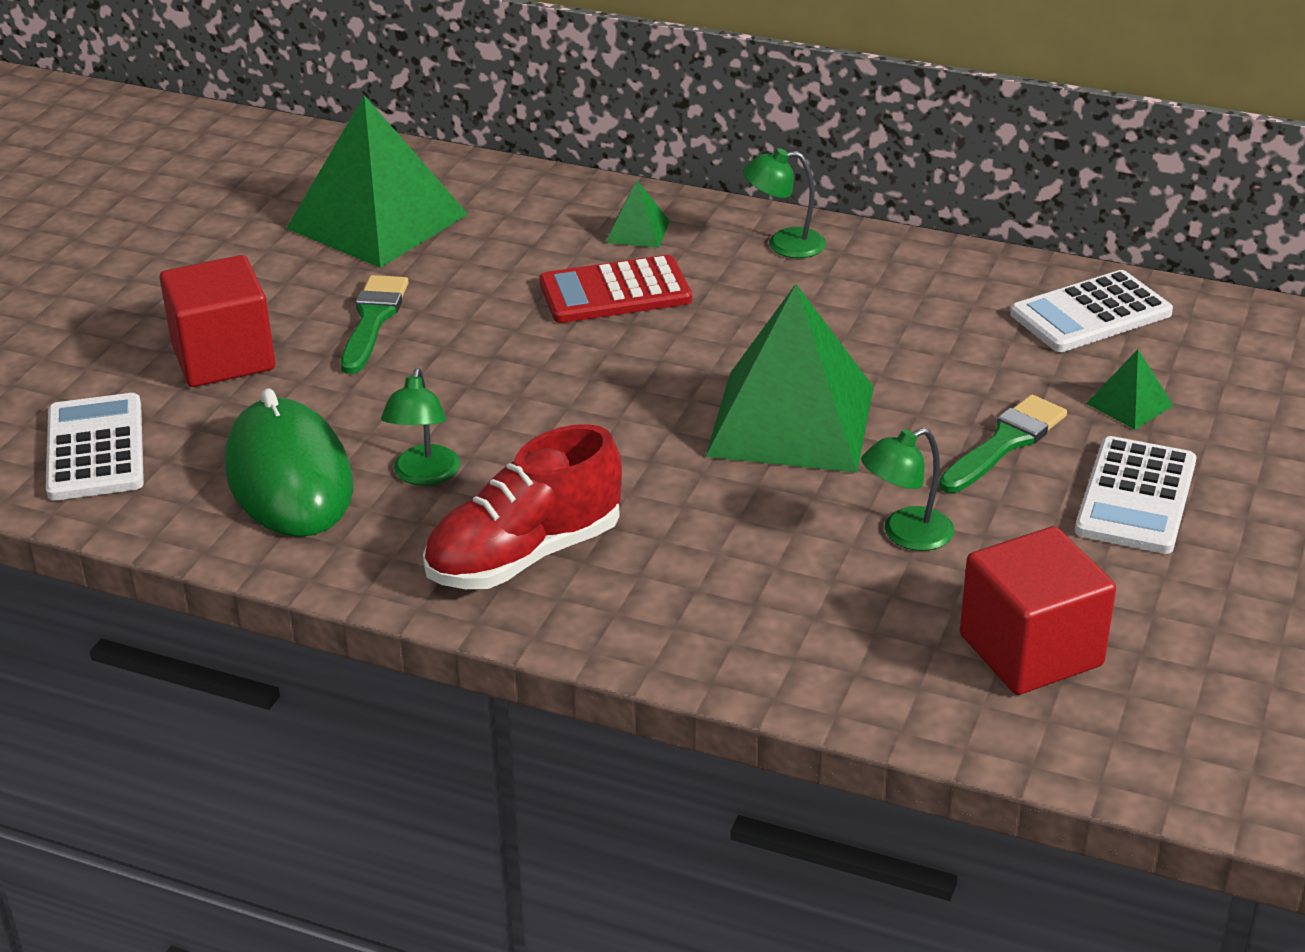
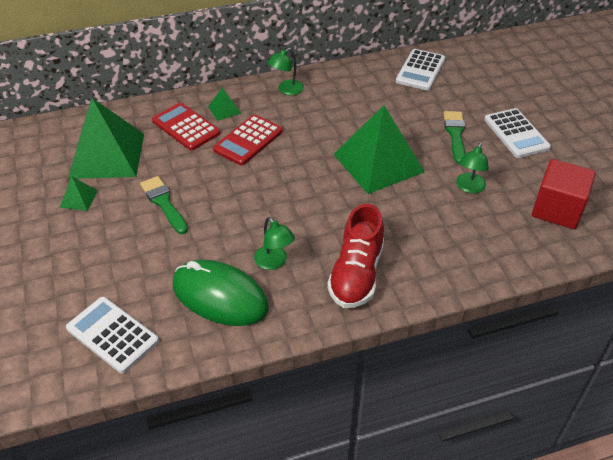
camera: 40 degrees left, 10 degrees up
(223, 357) = (117, 256): red cube -> none
(543, 231) = (186, 127): none -> red calculator
(1129, 404) = (472, 99): green pyramid -> green pyramid (78, 199)

